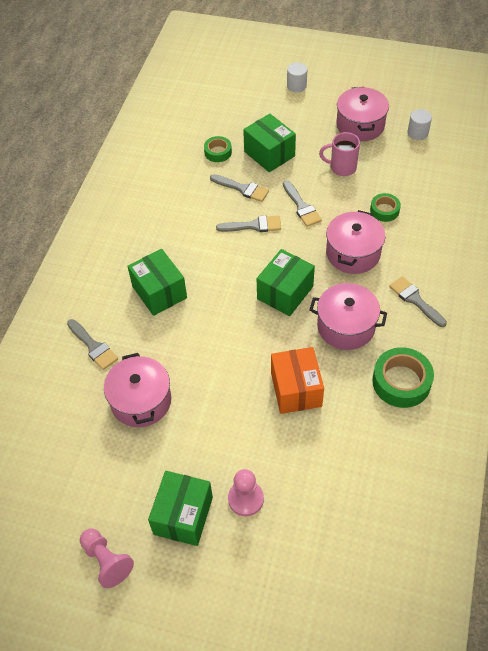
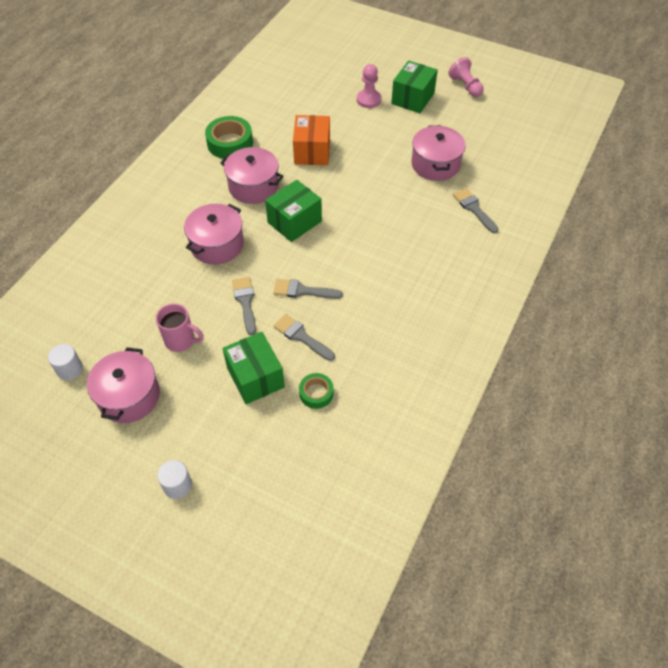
camera: 170 degrees left, 0 degrees up
(159, 292) = (410, 243): green box -> none
(384, 210) = (163, 281): green tape -> none
(415, 300) = (184, 195): grey brush -> none

